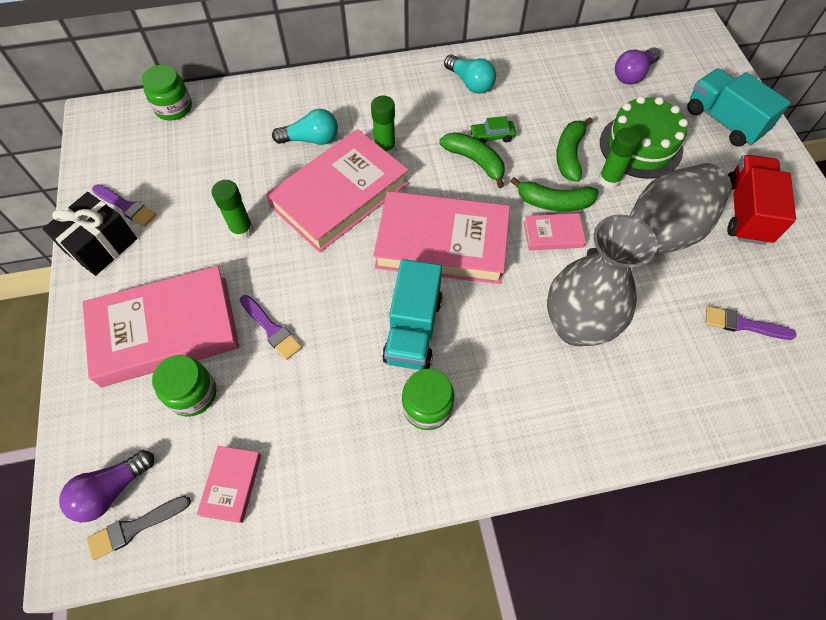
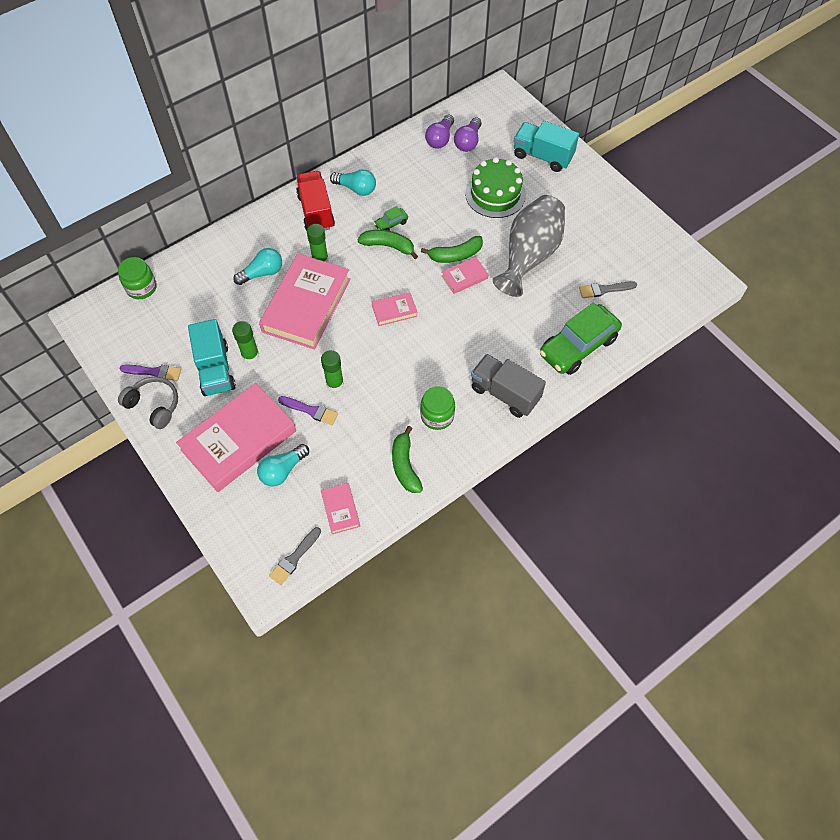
camera: 25 degrees left, 0 degrees up
(101, 245) = (154, 405): black gift -> grey headphones
(111, 490) = (266, 545): purple light bulb -> purple light bulb (440, 139)
(193, 394) = (283, 470): green jar -> turquoise light bulb
(413, 329) = (404, 373): turquoise truck -> turquoise truck (215, 369)
(442, 243) = (394, 311): pink book -> pink book, size x0.45
(535, 416) = (505, 393): none -> grey truck
(569, 155) = (450, 218): green banana -> green banana (405, 465)
(576, 326) = (506, 330): grey vase -> none
(609, 180) = (484, 226): green glue stick -> green glue stick (335, 384)
(671, 391) = (578, 346): none -> green car
(743, 324) = (604, 289): purple brush -> grey brush
(745, 212) = (580, 216): red truck -> red truck (316, 211)

